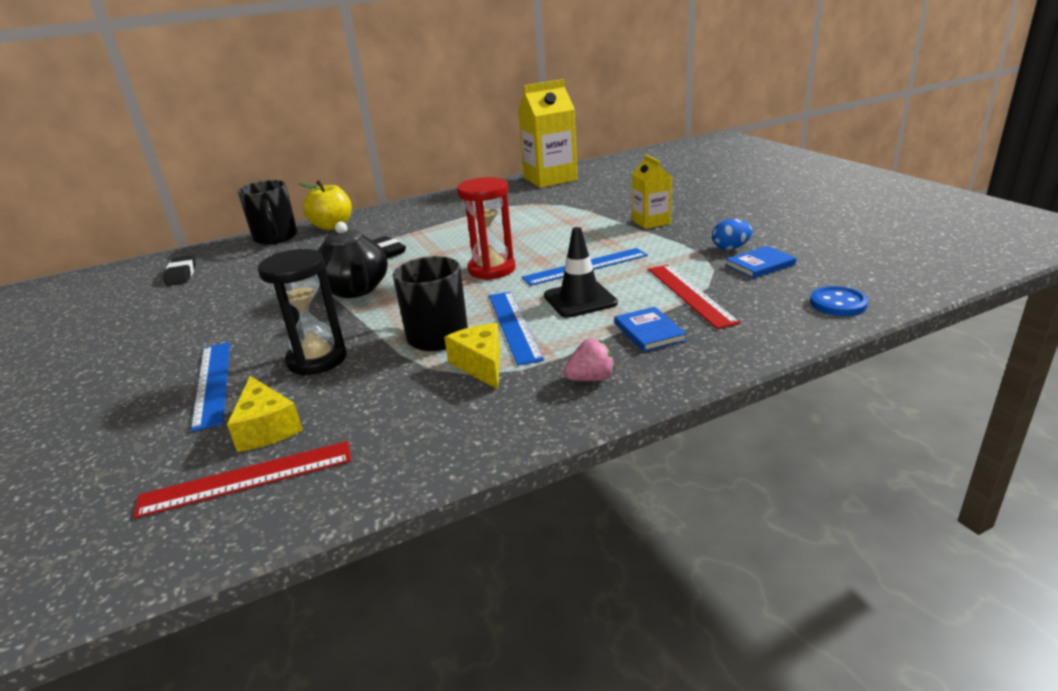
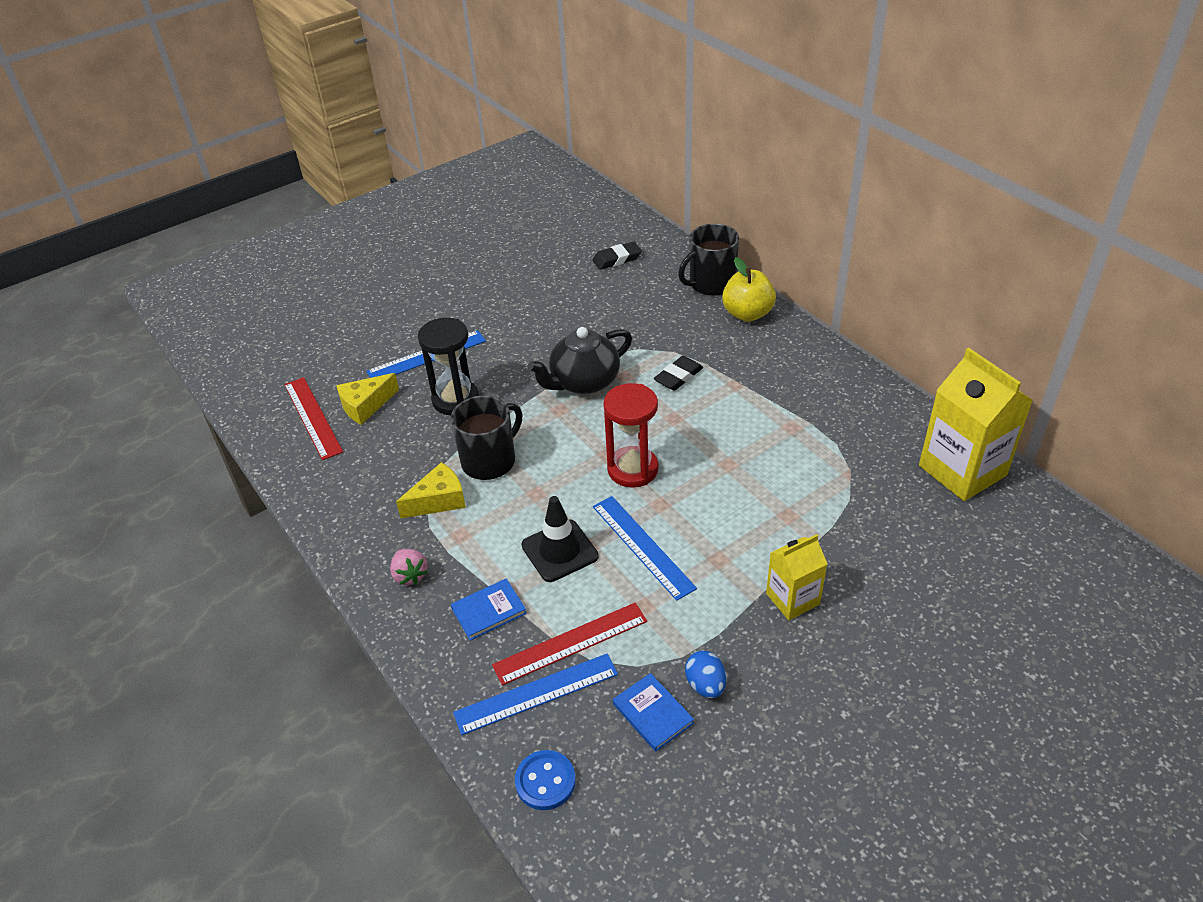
camera: 80 degrees right, 15 degrees up
(514, 325) = (507, 509): blue ruler -> blue ruler (536, 693)

